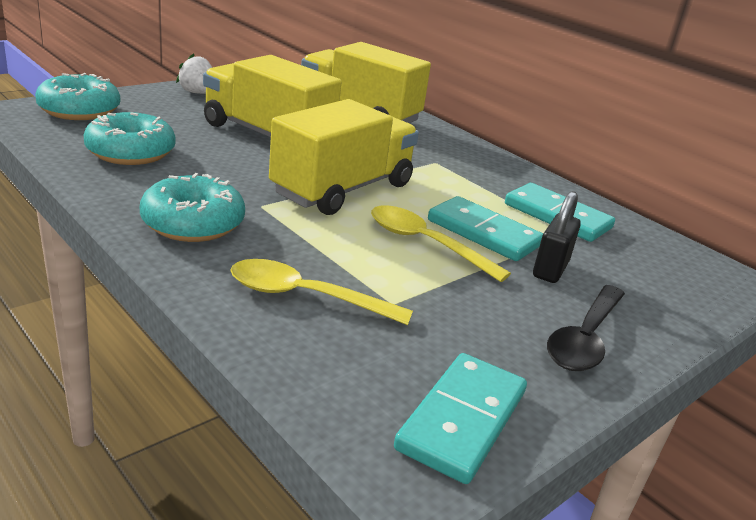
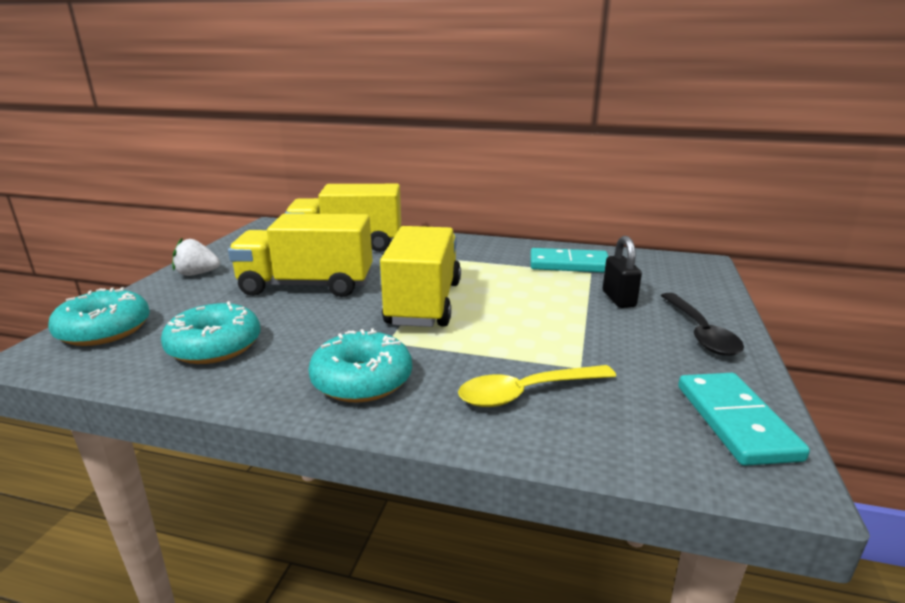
camera: 30 degrees left, 5 degrees down
(426, 244) = (533, 316): yellow spoon -> none
(483, 233) = (551, 293): turquoise domino -> none

